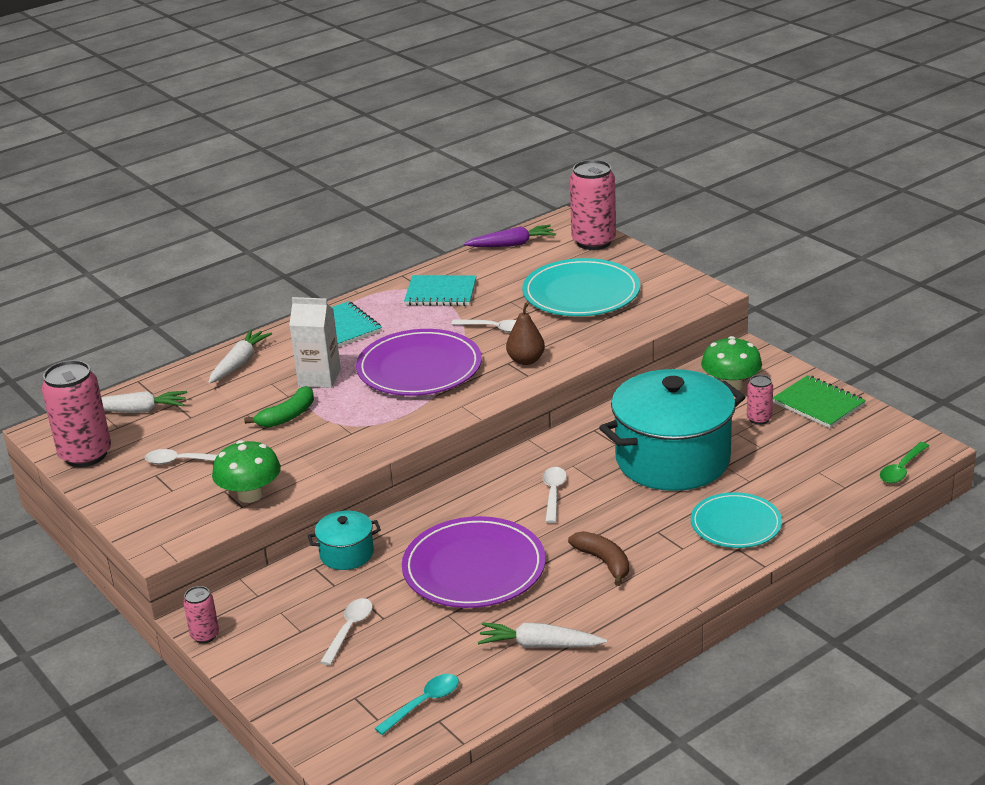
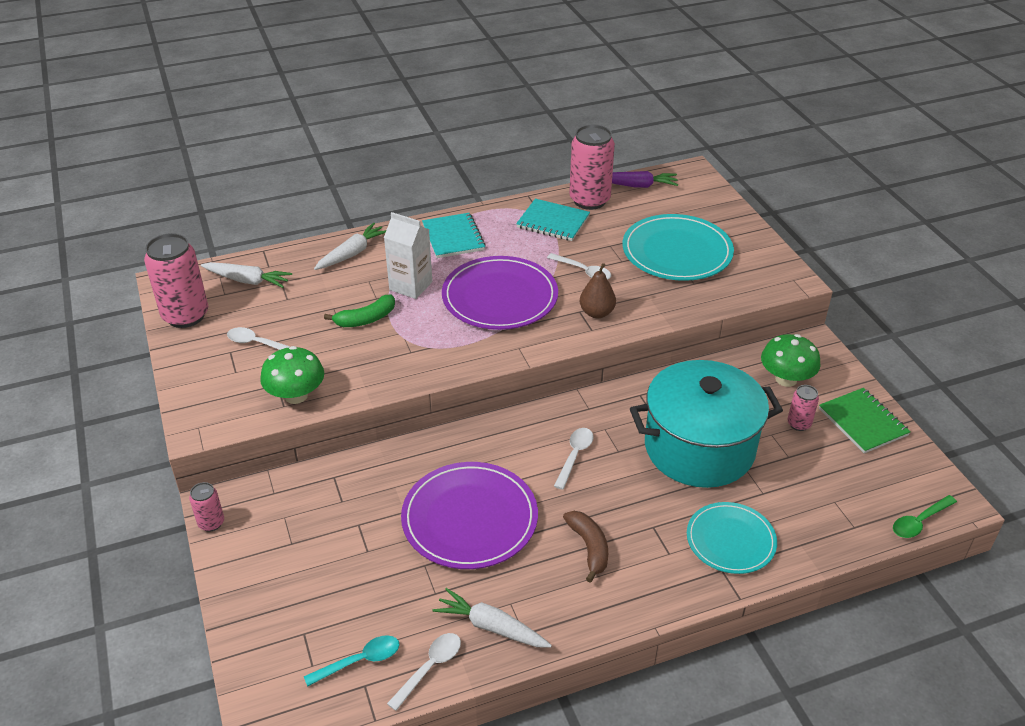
camera: 15 degrees right, 10 degrees up
(347, 554) = (367, 470): turquoise pot -> none
(349, 629) = (332, 555): white spoon -> white spoon (430, 668)
(593, 242) = (710, 199): pink can -> pink can (589, 200)

